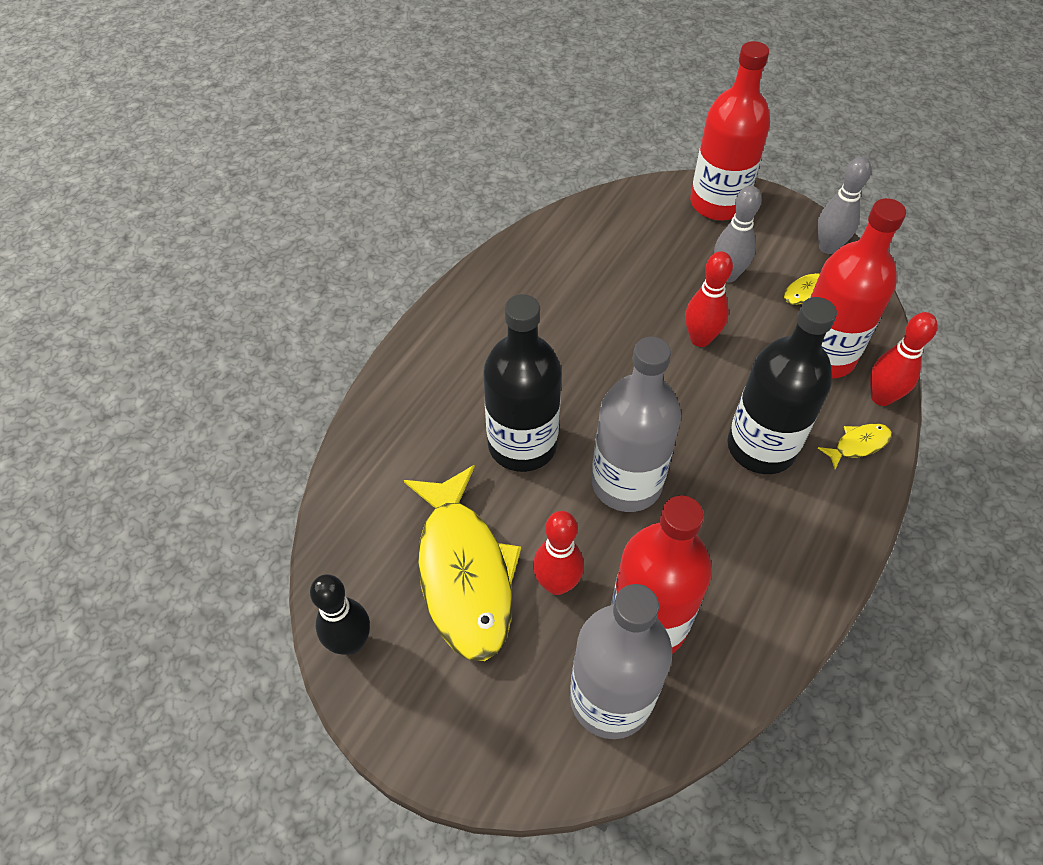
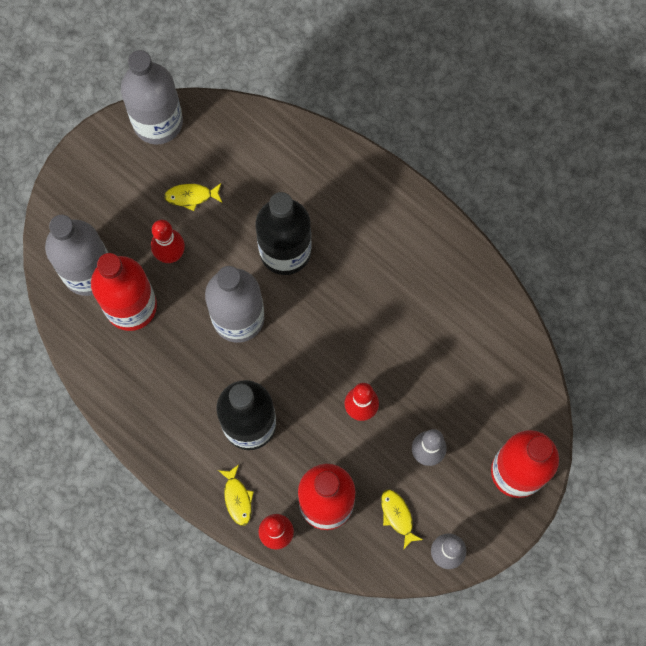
camera: 100 degrees right, 20 degrees up
(350, 642) = (157, 122): black bowling pin -> grey bottle
(464, 572) = (191, 196): yellow fish -> yellow fish, size x0.41

